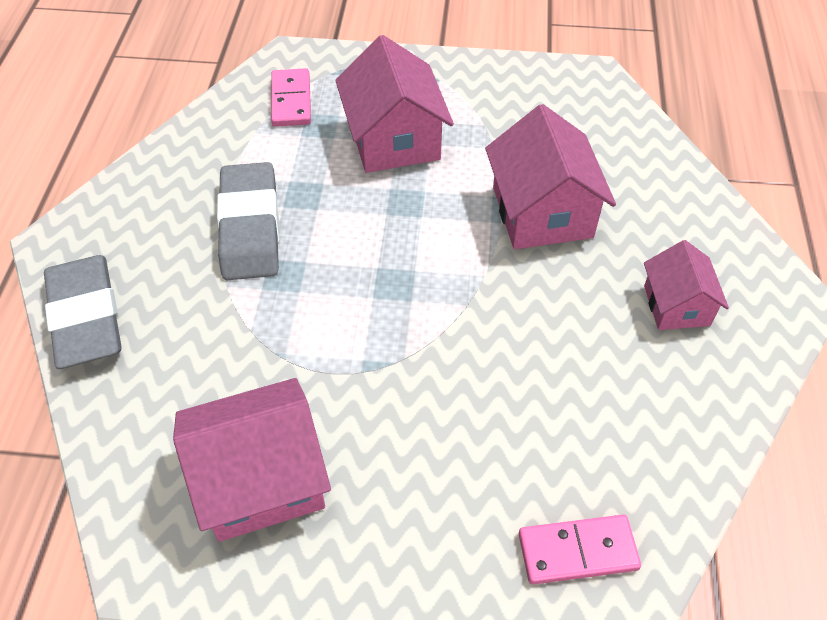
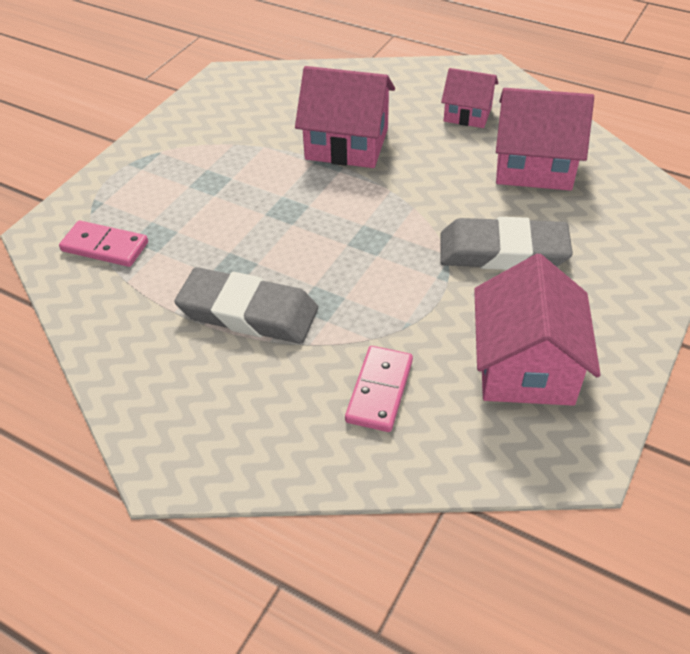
camera: 65 degrees left, 5 degrees down
(85, 316) = (285, 459): grey eraser -> grey eraser (503, 251)
(394, 139) = (209, 196): pink house -> pink house (534, 165)
(577, 551) = (639, 218): pink domino -> pink domino (379, 391)

